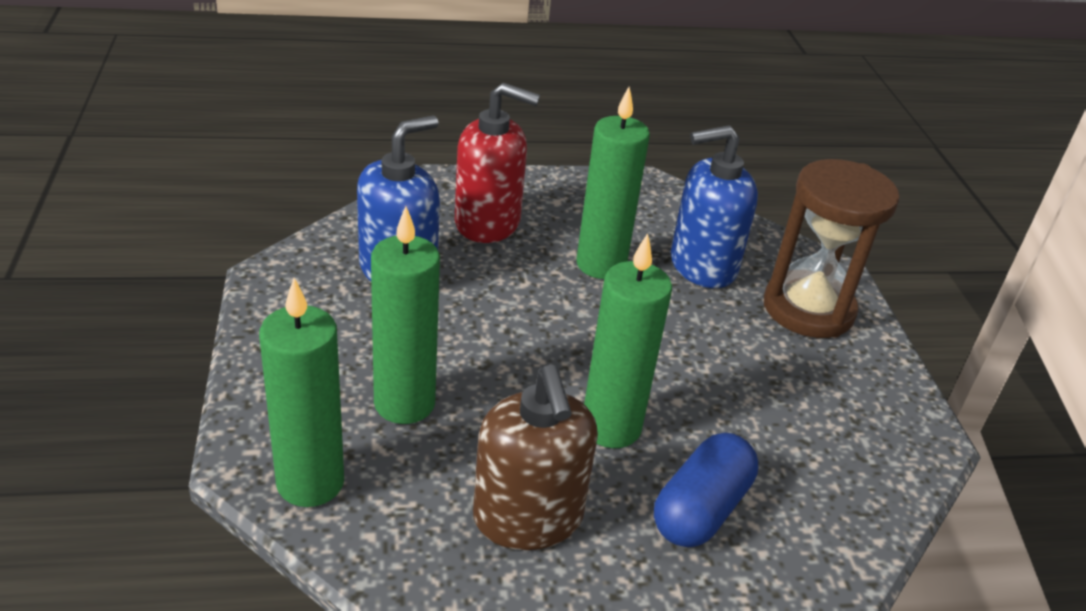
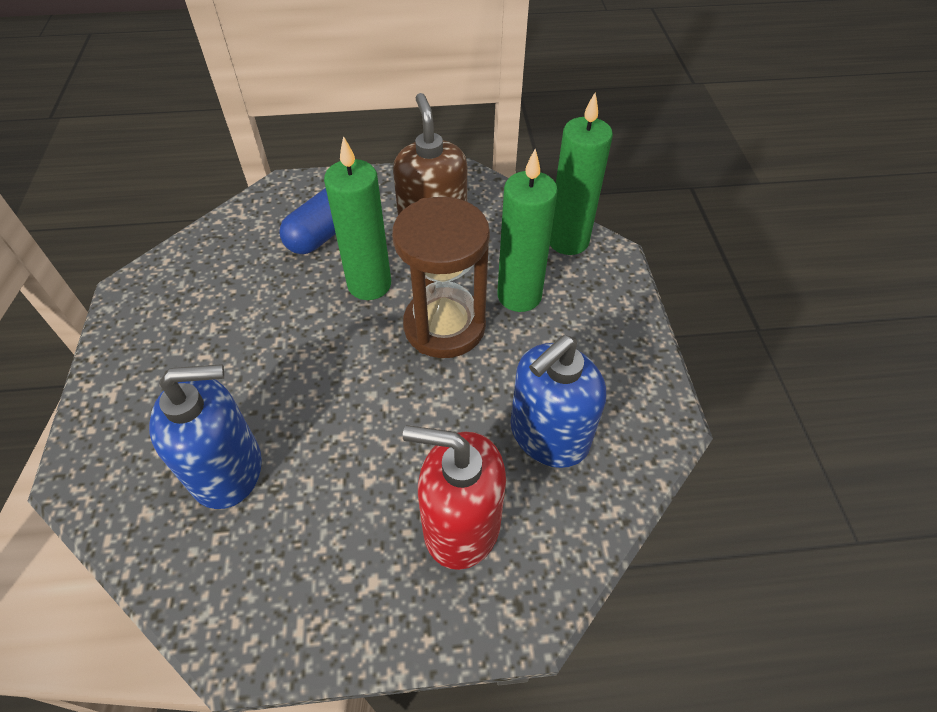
camera: 175 degrees left, 15 degrees up
(601, 265) = (340, 461): green candle -> none
(808, 309) = (144, 412): brown hourglass -> brown hourglass (444, 326)

